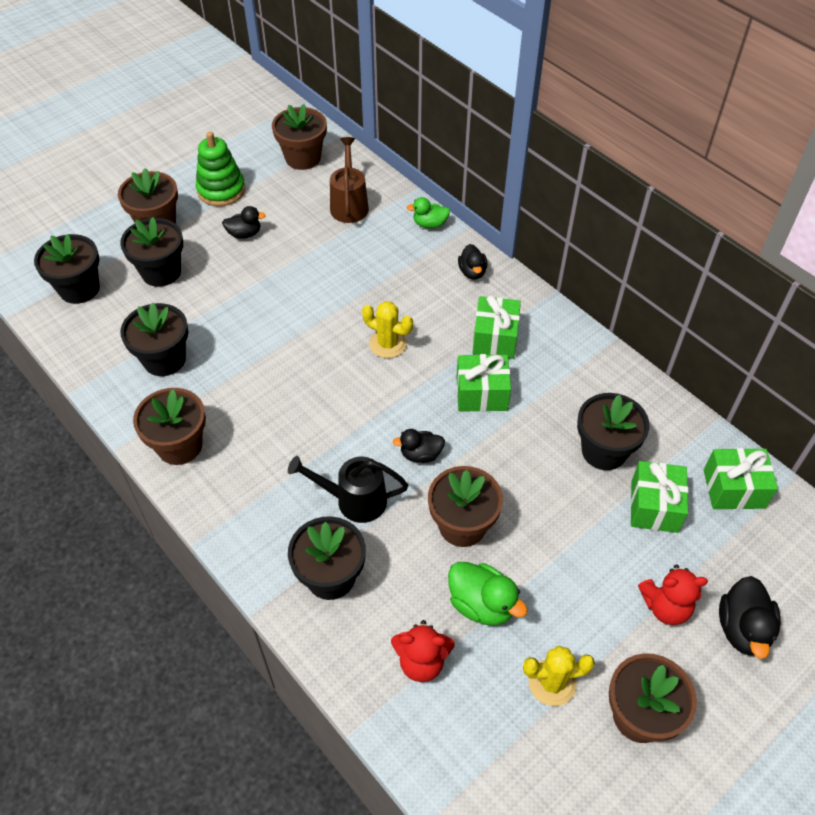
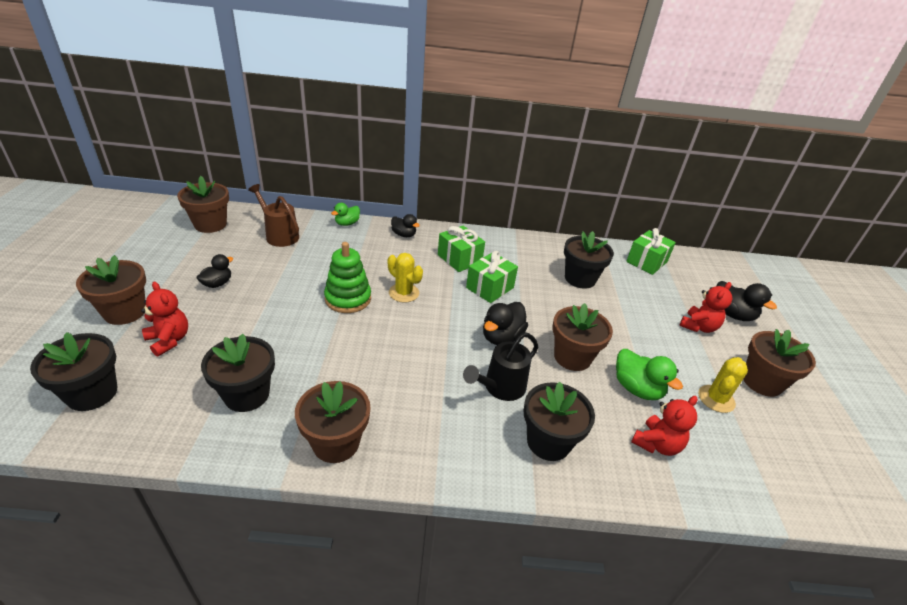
camera: 50 degrees left, 15 degrees down
(161, 272) = (169, 340): black flower pot -> red teddy bear
(221, 190) = (162, 267): green stacking toy -> green stacking toy (348, 298)
(388, 344) = (404, 293): yellow cactus -> yellow cactus turned 60 degrees clockwise
(420, 454) = (501, 337): black duck -> black duck, size x1.53
(482, 604) = (637, 388): green duck -> green duck turned 60 degrees clockwise
(654, 506) = (632, 288): green gift -> none

